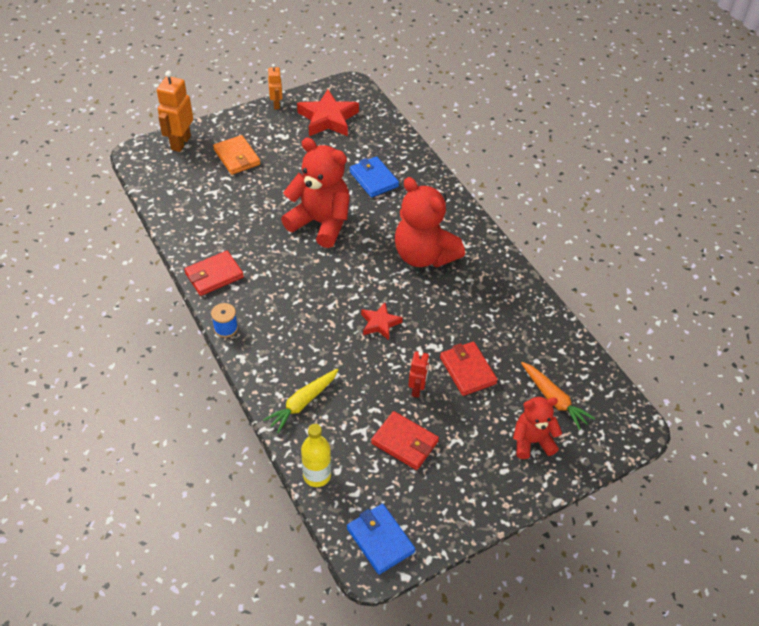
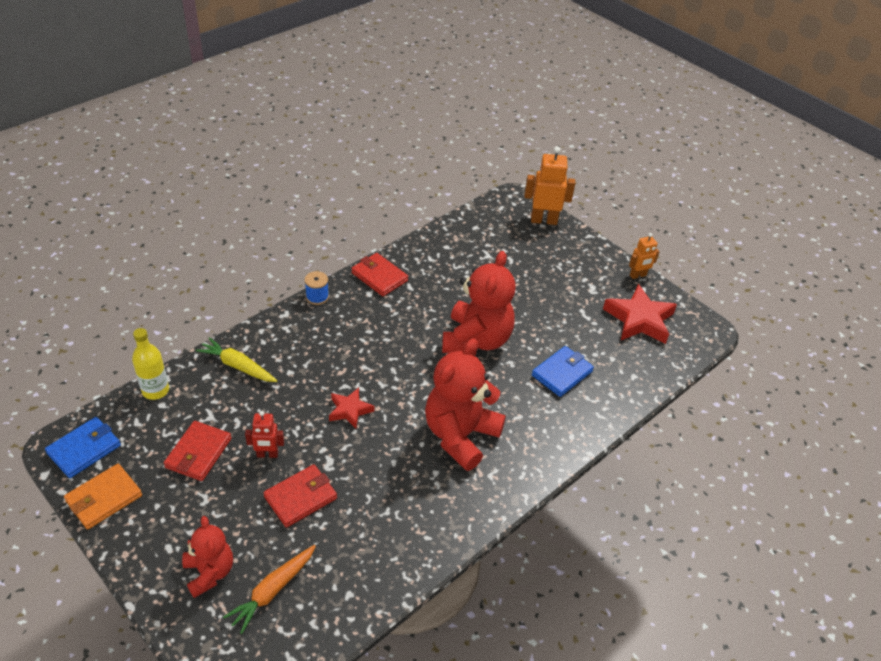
camera: 75 degrees right, 5 degrees down
(237, 157) = (543, 261): orange wallet -> orange wallet (104, 498)

